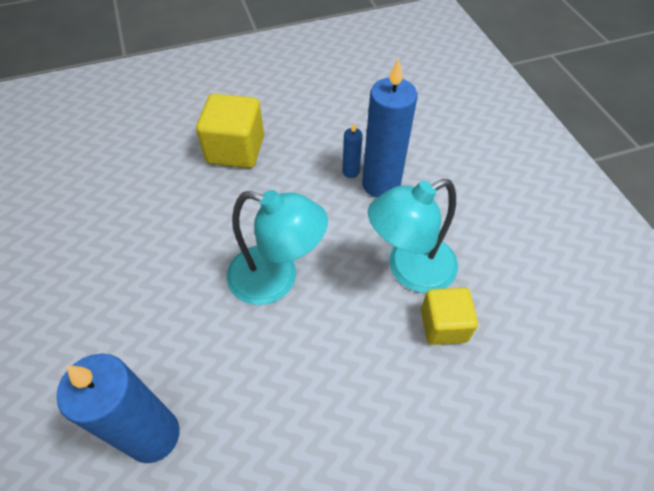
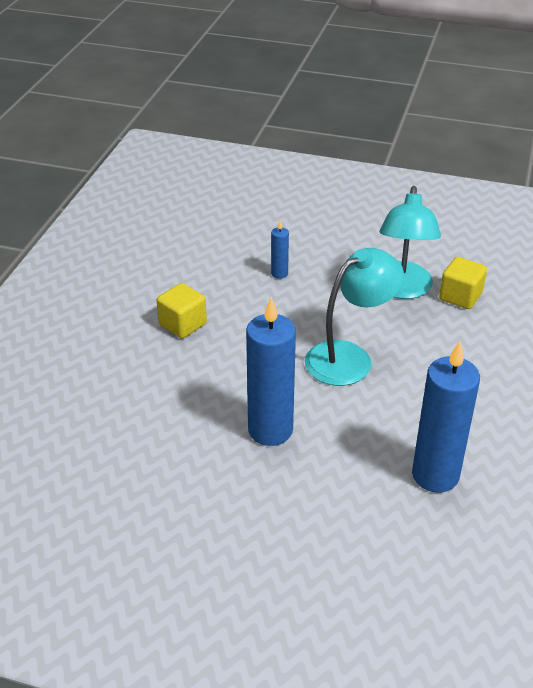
camera: 55 degrees left, 15 degrees down
(235, 150) = (183, 324): yellow cube -> yellow cube, size x0.66
(381, 184) = (308, 265): blue candle -> blue candle (270, 430)

